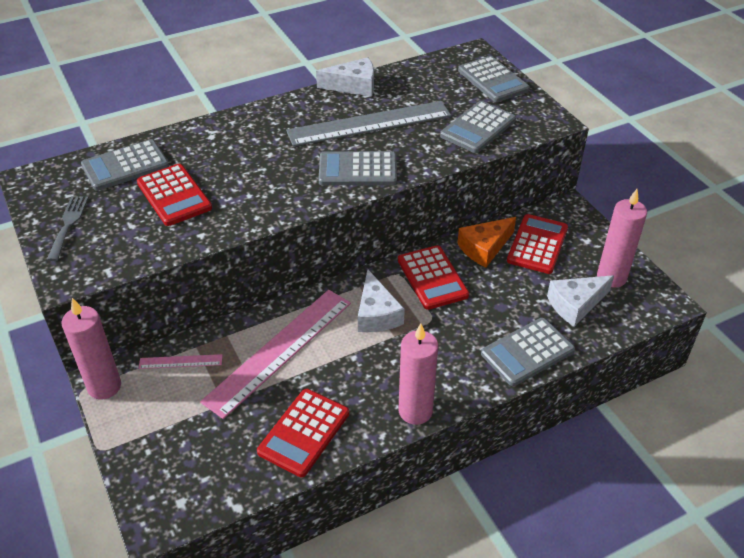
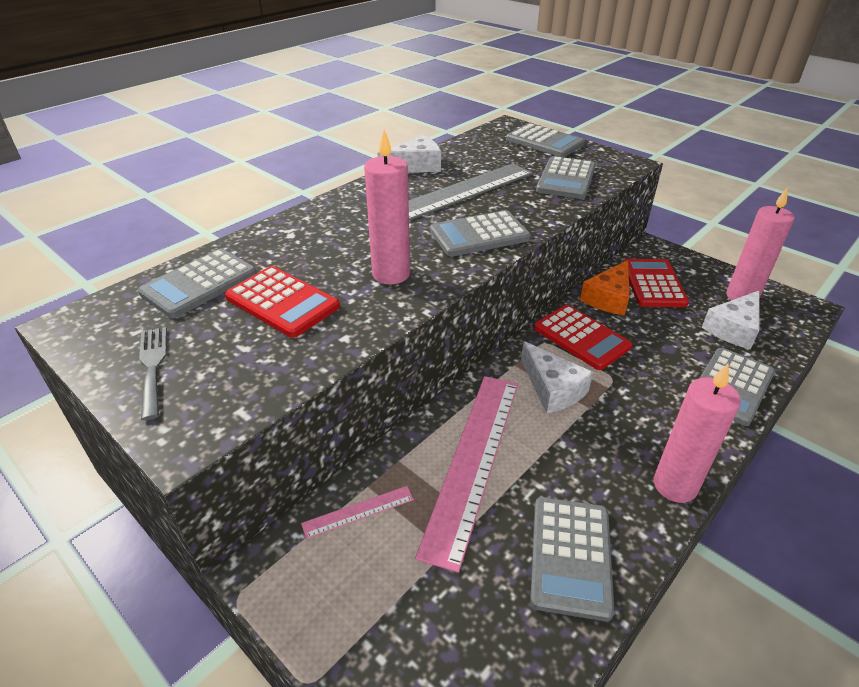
camera: 20 degrees left, 5 degrees down
(104, 386) = (269, 580): pink candle -> pink candle (391, 274)
(304, 432) = (571, 556): red calculator -> grey calculator

